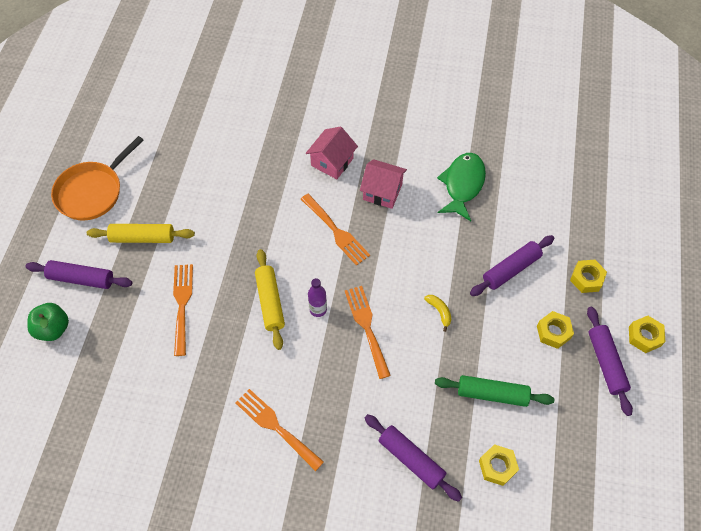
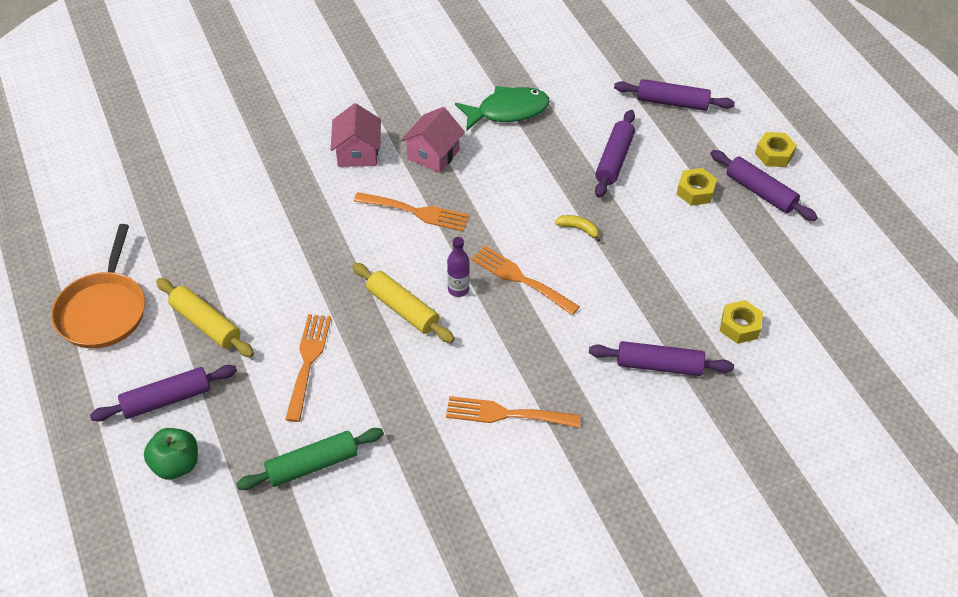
camera: 35 degrees left, 10 degrees down
(143, 238) = (206, 324): yellow rolling pin -> yellow rolling pin turned 75 degrees clockwise
(182, 304) = (308, 361): orange fork -> orange fork turned 45 degrees clockwise
(382, 192) = (433, 154): pink house -> pink house turned 45 degrees counterclockwise
(462, 185) = (508, 111): green fish -> green fish turned 90 degrees clockwise
(492, 394) = (685, 270): green rolling pin -> green rolling pin (312, 465)
(586, 279) = (687, 133): yellow nut -> none
(596, 245) = (672, 102): none -> purple rolling pin

